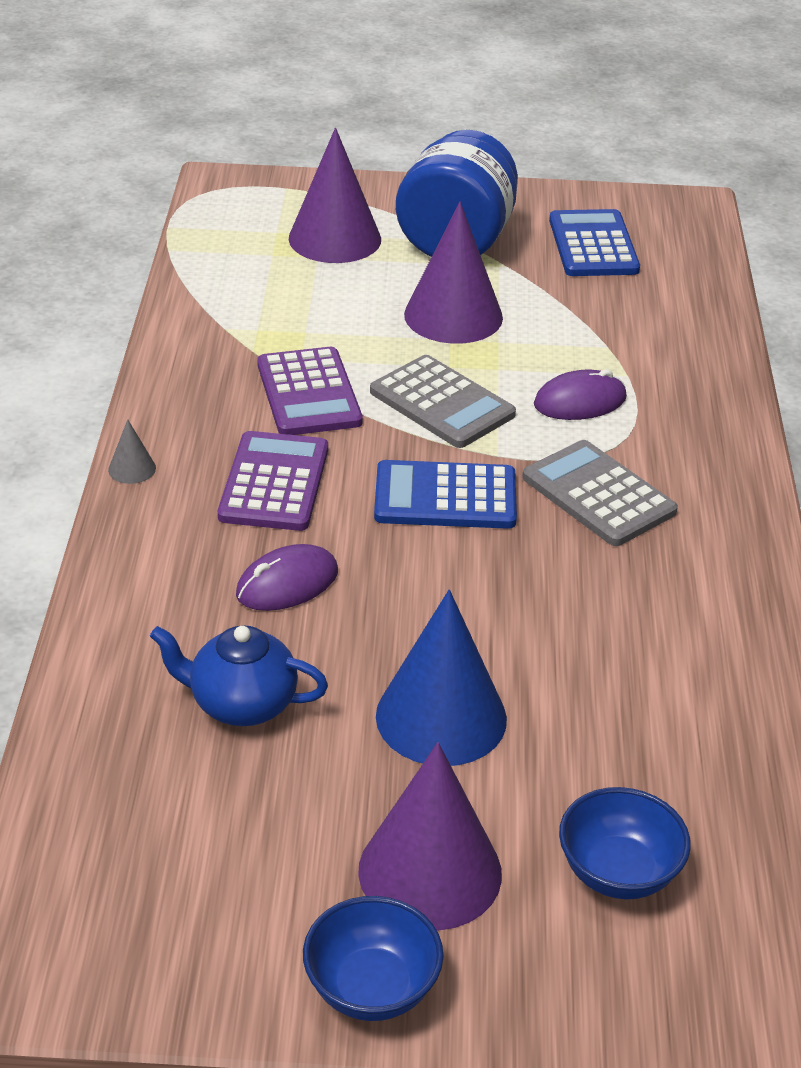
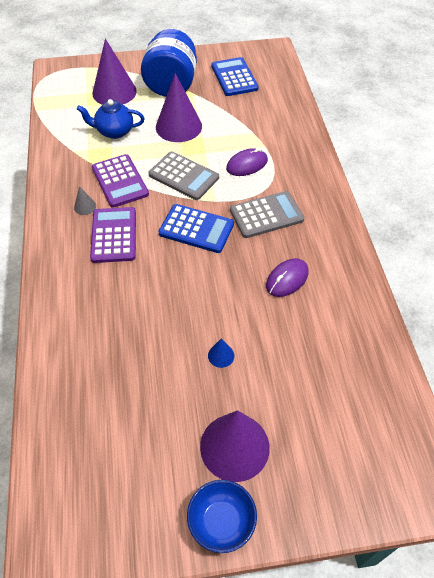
camera: 10 degrees left, 15 degrees up
(132, 469) = (43, 239): grey cone -> grey cone (85, 206)
(241, 704) = (124, 367): blue teapot -> blue teapot (114, 131)
(287, 583) = (132, 292): purple mouse -> purple mouse (287, 279)
(441, 717) = (221, 355): blue cone -> blue cone, size x0.42
(445, 497) = (196, 229): blue calculator -> blue calculator turned 150 degrees counterclockwise
(598, 495) = (266, 215): grey calculator -> grey calculator turned 120 degrees clockwise
(618, 872) = (322, 428): blue bowl -> none

